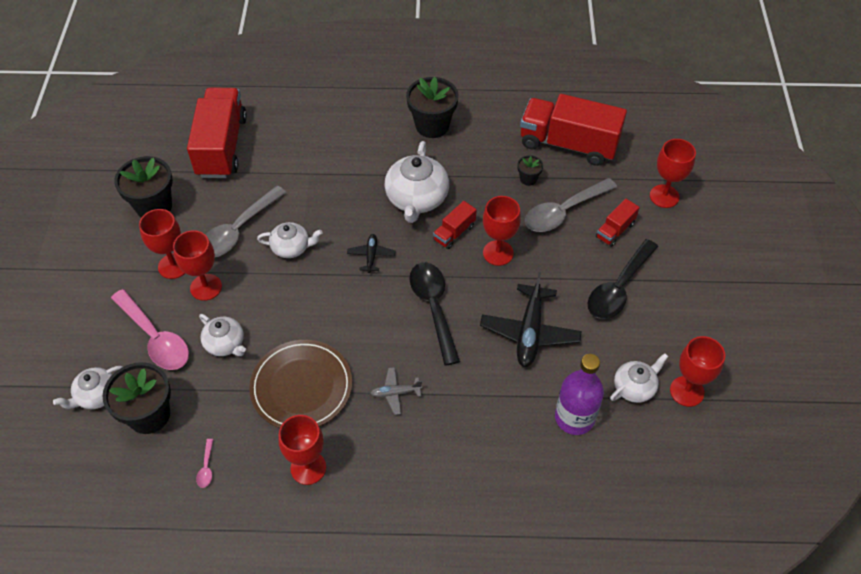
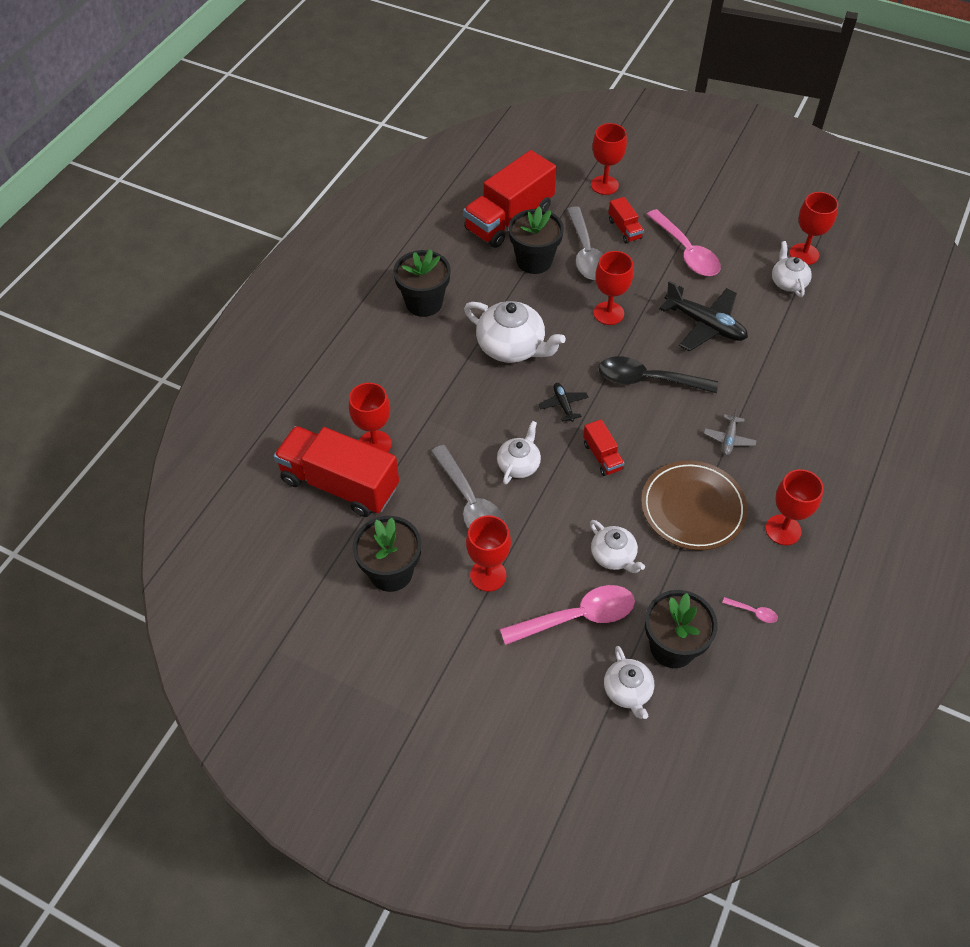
camera: 65 degrees left, 0 degrees up
(206, 287) = (532, 553): red goblet -> red goblet (374, 444)
(225, 344) = (613, 556): white teapot -> white teapot turned 75 degrees clockwise
(371, 256) = (563, 405): black plane -> black plane turned 45 degrees clockwise
(454, 233) = (568, 335): red truck -> red truck (602, 456)
(528, 179) = (534, 261): black flower pot -> black flower pot, size x2.07
(574, 417) = (802, 330): purple bottle -> none
(618, 288) = (686, 252): black spoon -> pink spoon

